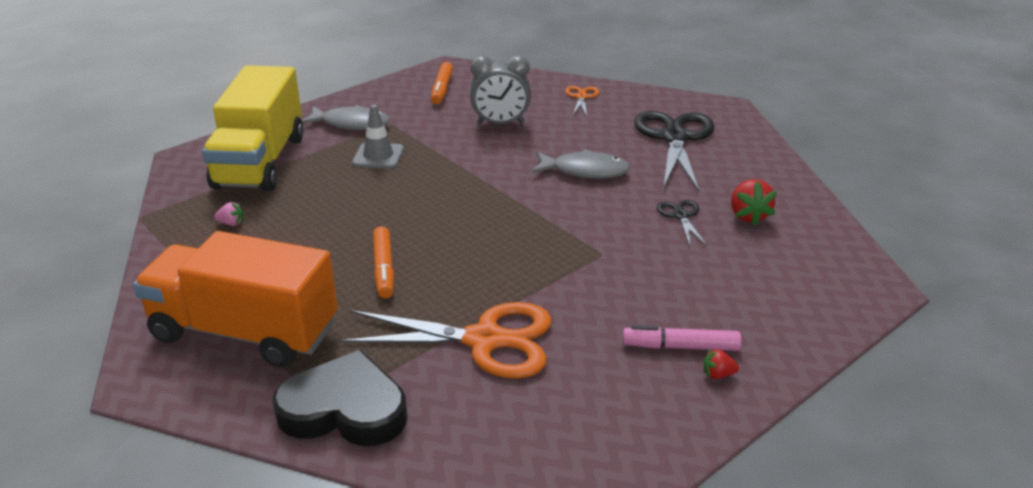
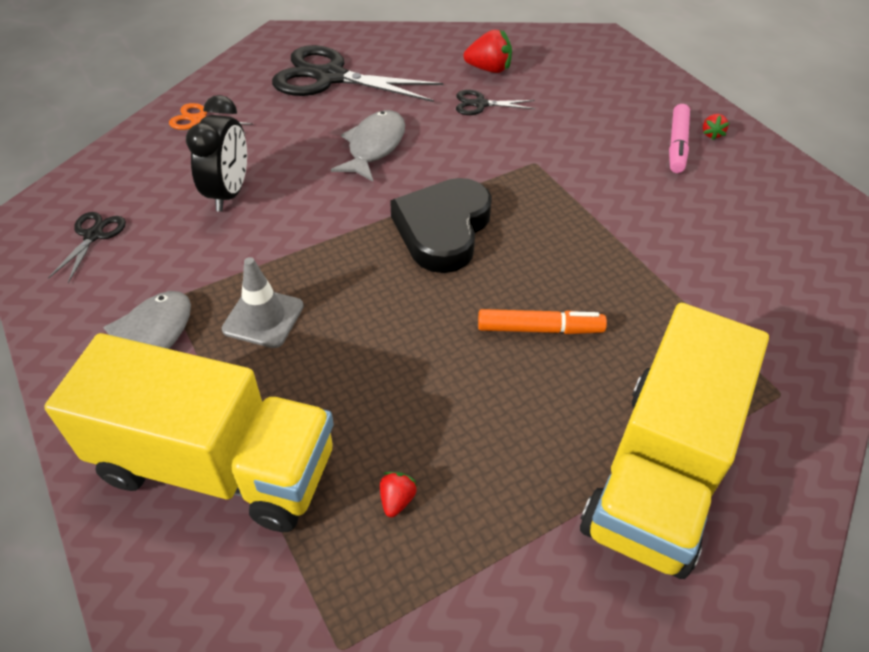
camera: 80 degrees left, 15 degrees up
(231, 223) = (397, 500): pink strawberry -> red strawberry
(245, 332) = (659, 472): orange truck -> yellow truck
(344, 409) = (785, 375): black heart -> black heart (443, 229)
(442, 89) = (93, 235): orange marker -> black scissors
(485, 340) = (671, 260): orange scissors -> none
(500, 123) = (229, 193): grey clock -> black clock

